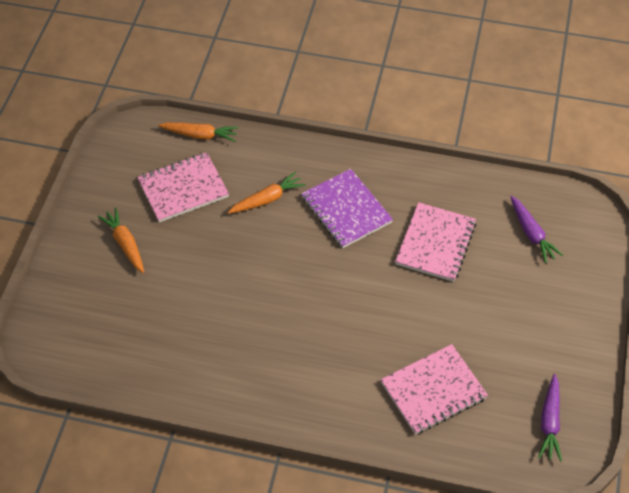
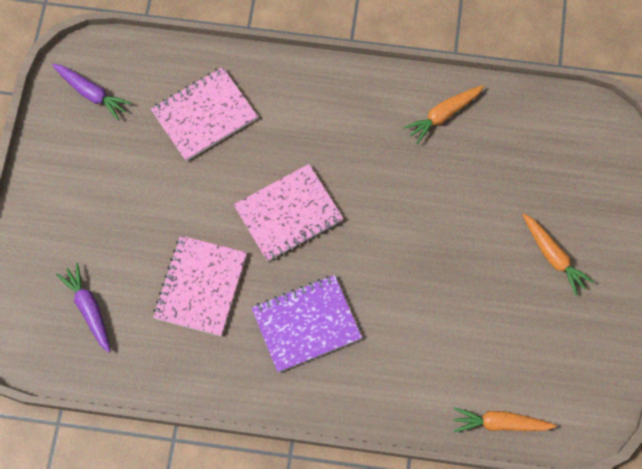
camera: 175 degrees right, 15 degrees up
(183, 188) = (504, 338): pink notebook -> pink notebook (288, 214)
(267, 199) = (401, 331): orange carrot -> orange carrot (443, 115)
(346, 210) = (306, 324): purple notebook -> purple notebook turned 75 degrees counterclockwise
(550, 422) = (91, 93): purple carrot -> purple carrot turned 120 degrees clockwise

